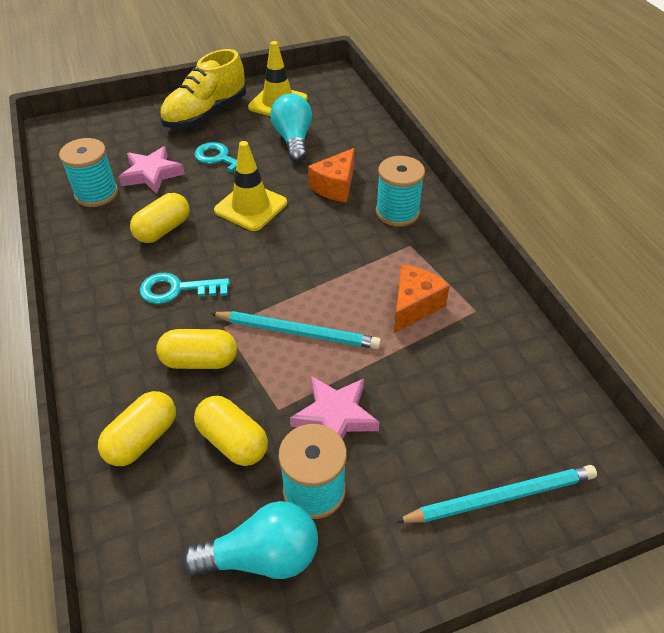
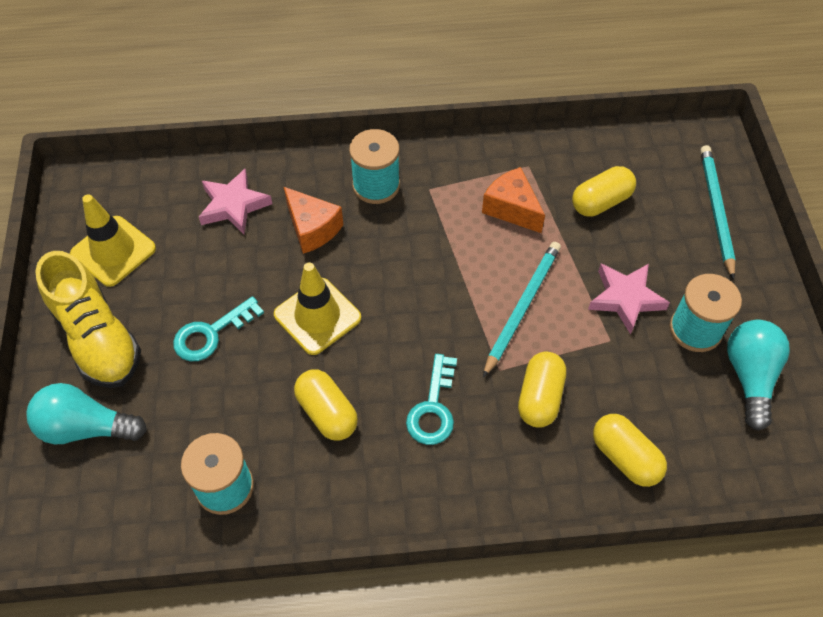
camera: 75 degrees left, 10 degrees up
(152, 174) = (209, 416): pink star -> pink star (233, 205)
(233, 441) = (639, 382): yellow capsule -> yellow capsule (601, 202)
(293, 140) = (204, 250): turquoise light bulb -> turquoise light bulb (86, 427)

